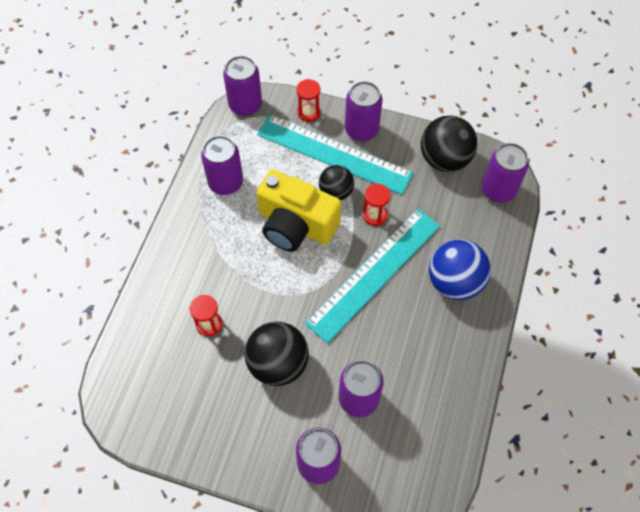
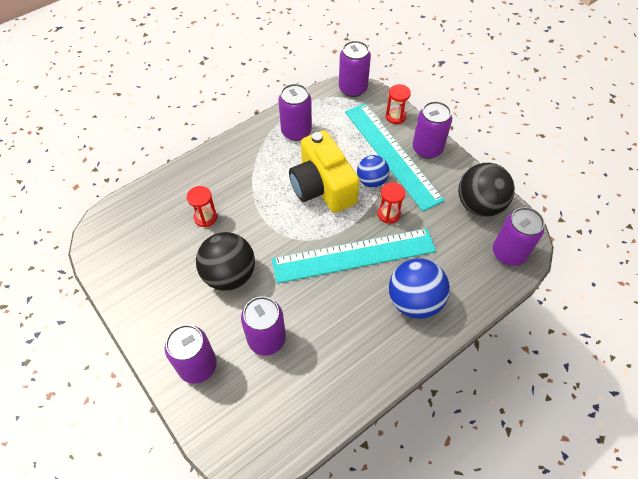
camera: 35 degrees right, 5 degrees down
(336, 192) = (371, 181): black ball -> blue ball

